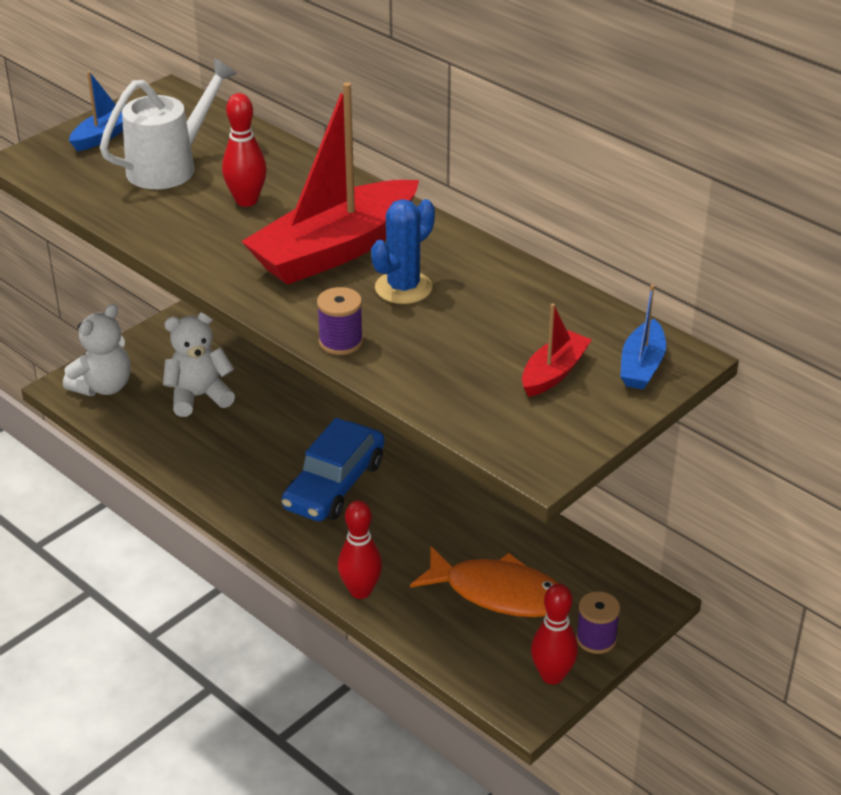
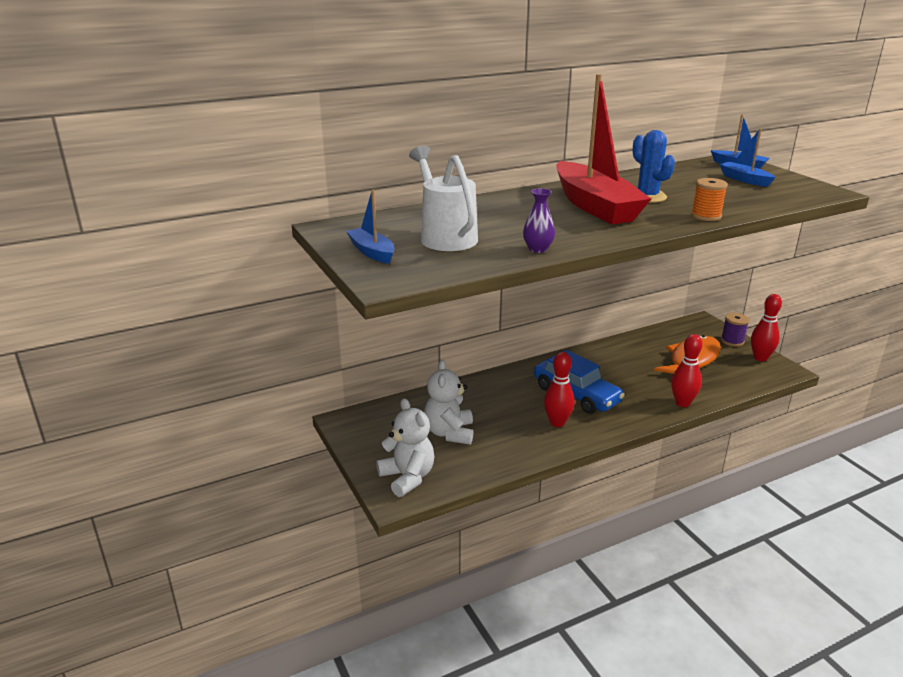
camera: 70 degrees left, 10 degrees down
(154, 229) = (537, 249): none -> purple vase
(246, 201) = (514, 220): red bowling pin -> red bowling pin (557, 423)
(341, 342) = (706, 216): purple spool -> orange spool
(554, 373) = (744, 179): red boat -> blue boat

